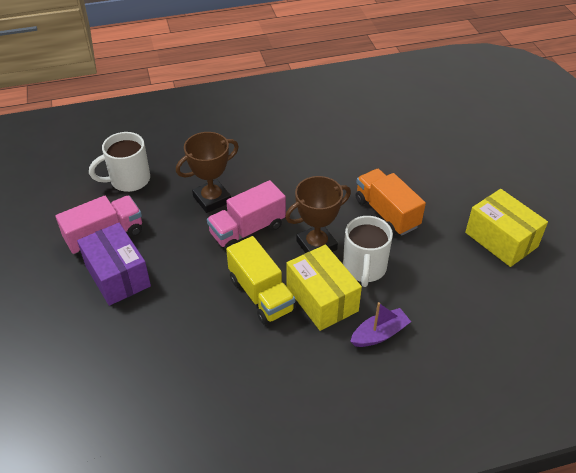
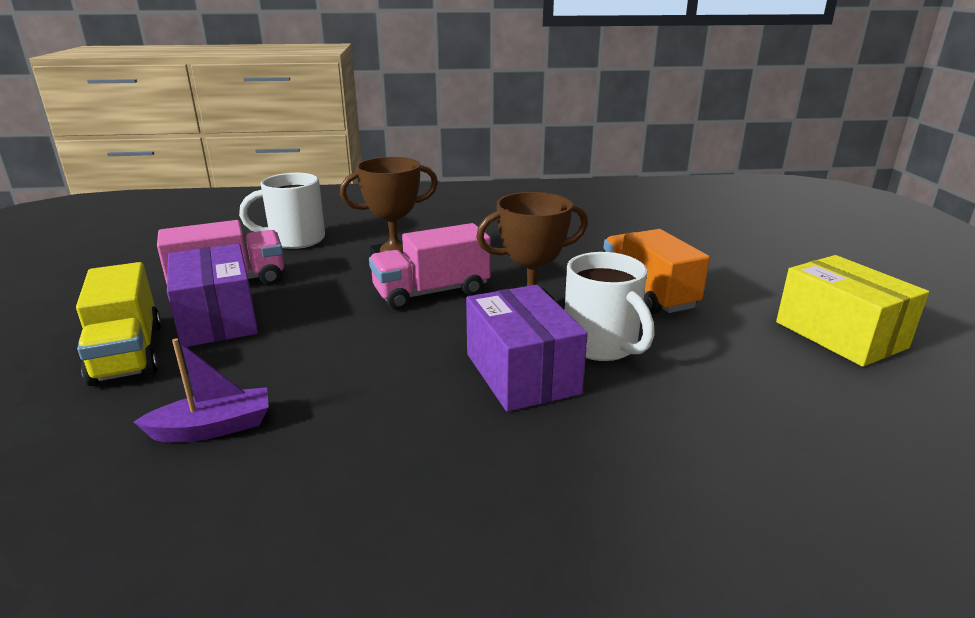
camera: 10 degrees right, 20 degrees down
(261, 294) = (422, 358): yellow truck -> yellow truck (128, 353)
(322, 299) = (522, 373): yellow box -> purple box
(364, 268) = (602, 346): white mug -> white mug turned 45 degrees counterclockwise
(379, 334) = (616, 428): purple boat -> purple boat (213, 428)

